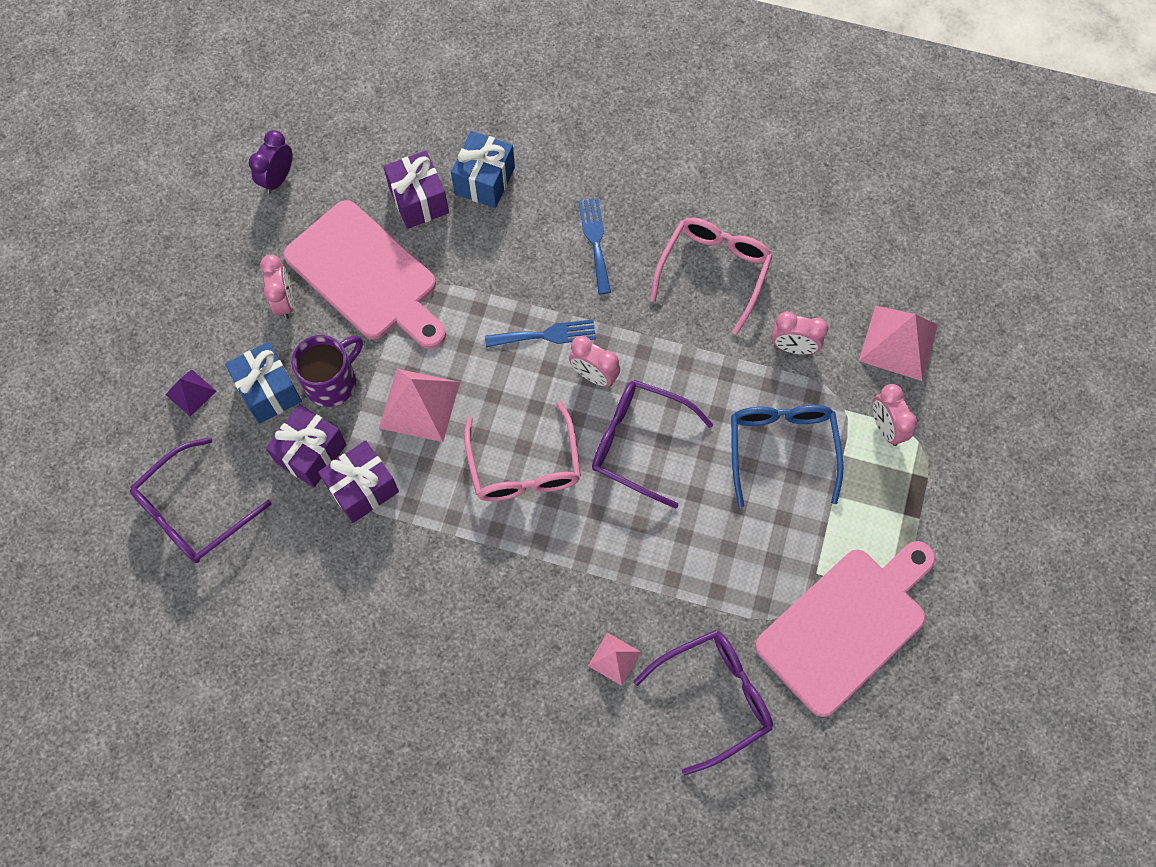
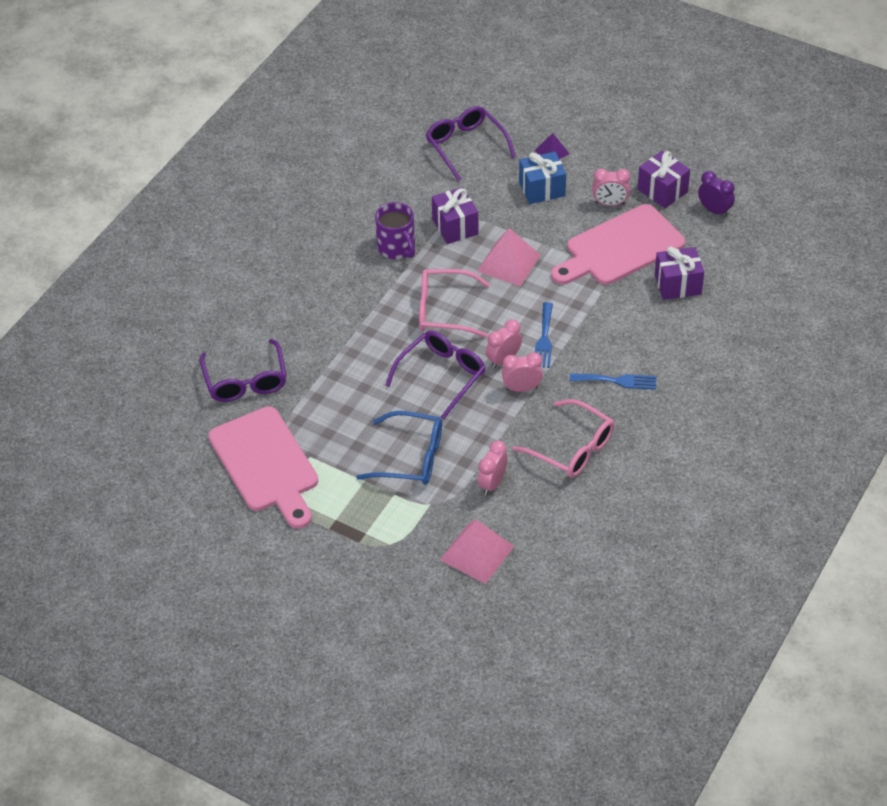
camera: 105 degrees right, 20 degrees down
(311, 453) = (489, 205): purple gift -> purple gift (662, 191)
(332, 381) = (540, 221): purple mug -> purple mug (397, 248)
(484, 181) = (687, 324): blue gift -> none
(614, 658) = (291, 334): pink pyramid -> none
(885, 427) = (407, 526): pink clock -> pink clock (522, 388)

